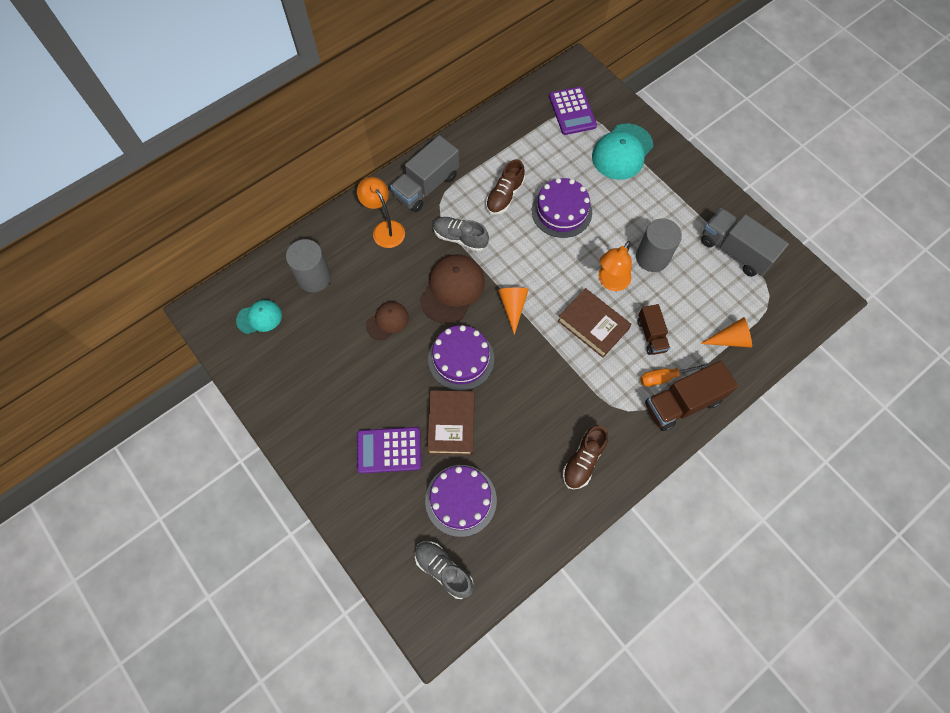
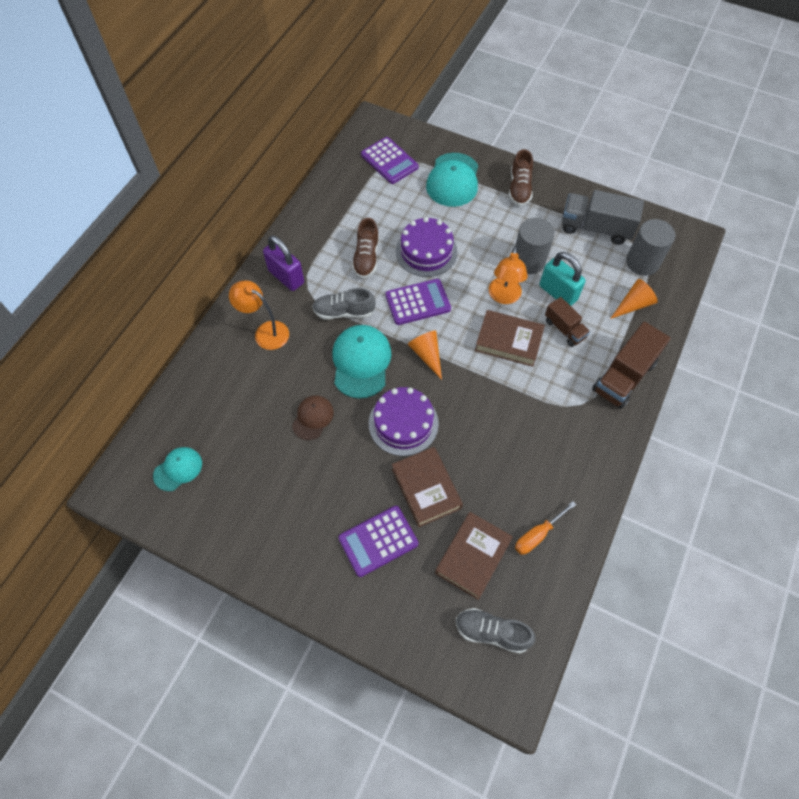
camera: 25 degrees left, 5 degrees down
(314, 277) = (216, 406): grey cylinder -> grey cylinder (642, 262)
(426, 186) = (286, 277): grey truck -> purple padlock
(452, 289) = (361, 362): brown cap -> turquoise cap
(461, 500) = (473, 556): purple cake -> brown book
(529, 255) = (418, 302): none -> purple calculator
(583, 461) = (566, 467): brown shoe -> brown shoe (519, 188)
(663, 299) = (558, 293): none -> turquoise padlock
(664, 377) = (596, 361): orange screwdriver -> orange screwdriver (538, 534)

